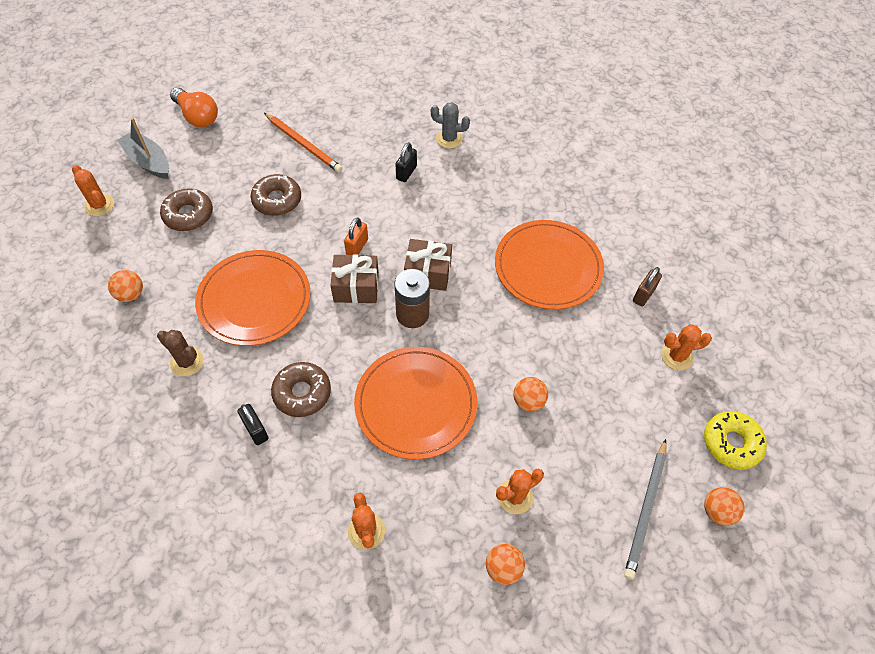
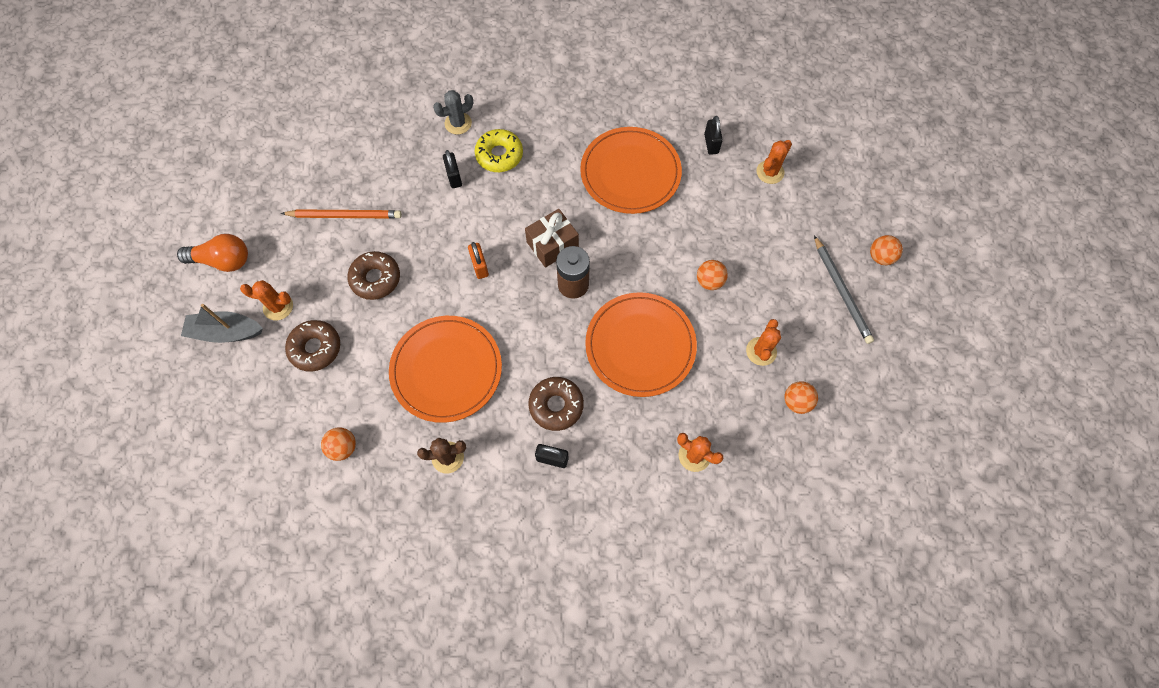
camera: 40 degrees left, 10 degrees up
(99, 205) = (227, 402): orange cactus -> orange cactus (278, 307)
(356, 287) = (512, 298): brown gift -> none
(643, 295) = (711, 144): brown padlock -> black padlock
(731, 443) = (851, 205): yellow donut -> yellow donut (499, 155)

